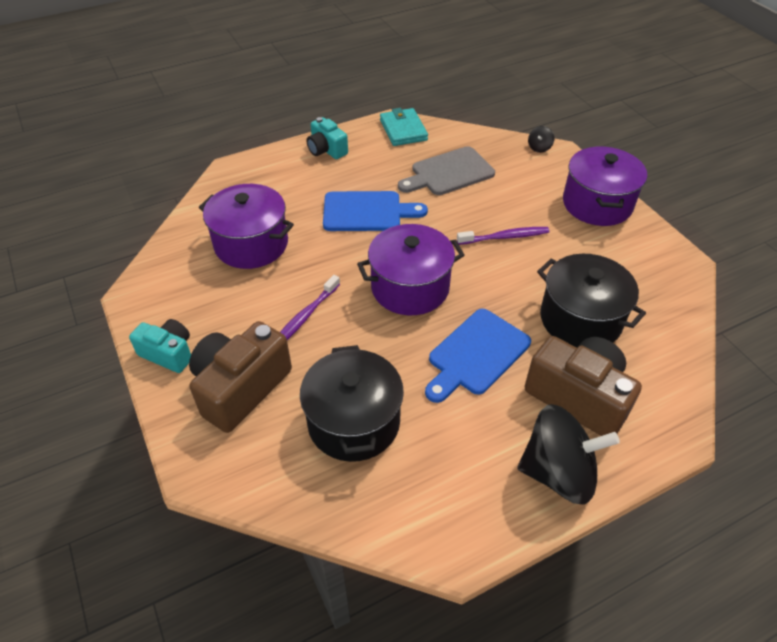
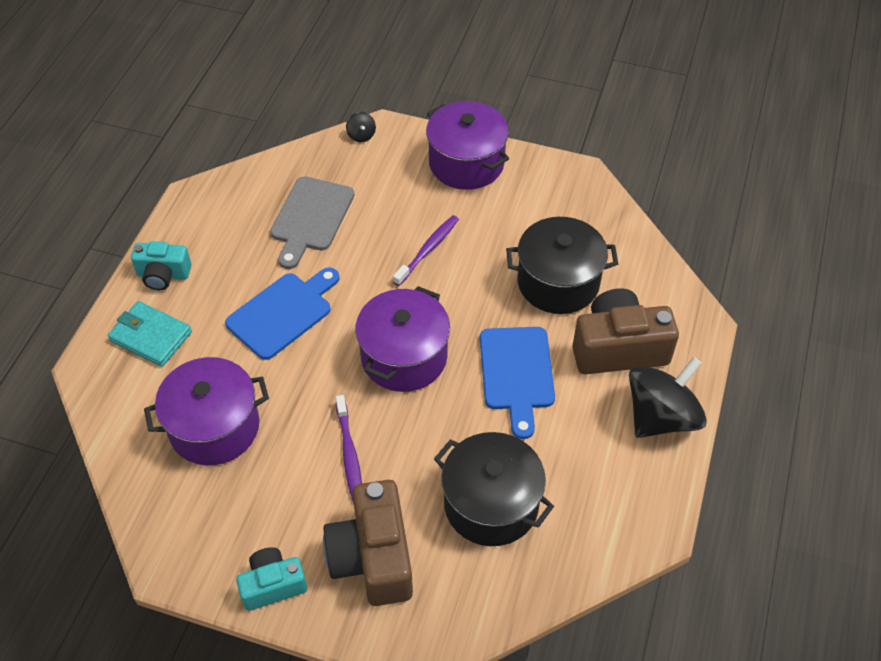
camera: 45 degrees left, 5 degrees up
(403, 130) = (214, 199): turquoise wallet -> turquoise wallet (151, 336)

